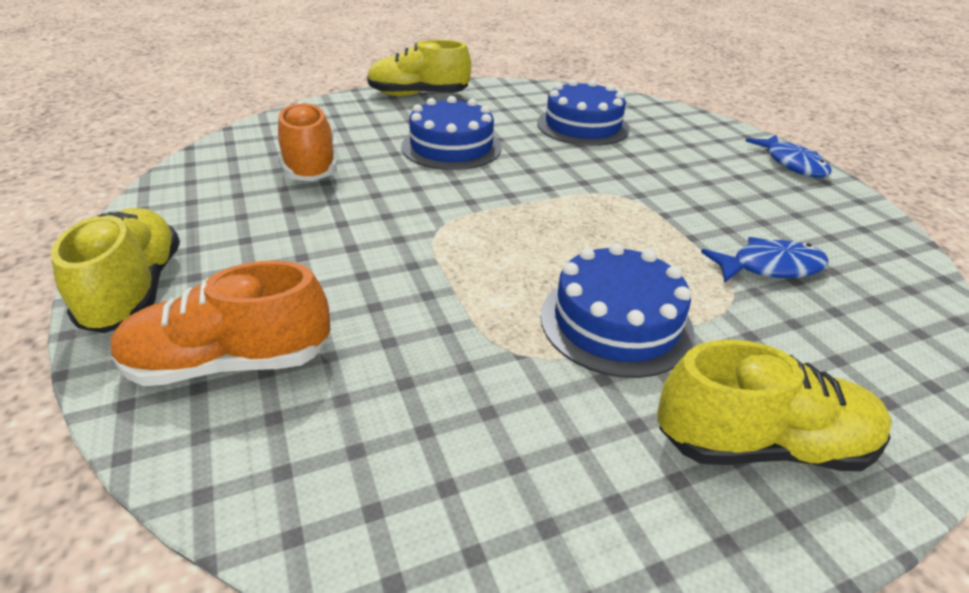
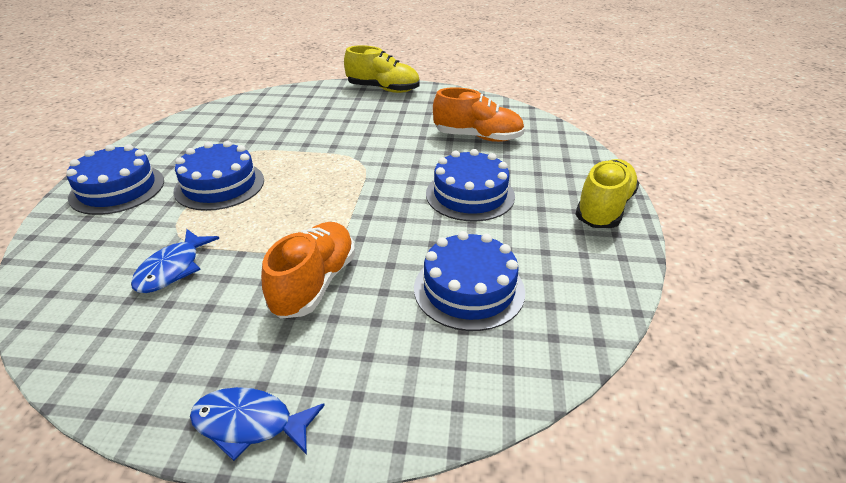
camera: 120 degrees right, 0 degrees up
(230, 363) = (315, 101): orange shoe -> orange shoe (314, 283)
(761, 444) = (117, 189): yellow shoe -> blue cake

